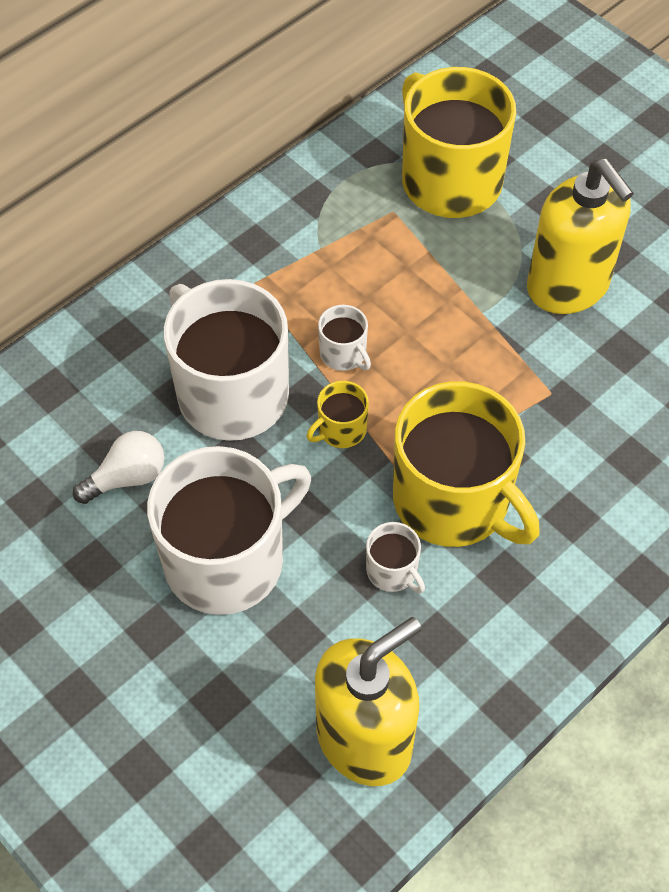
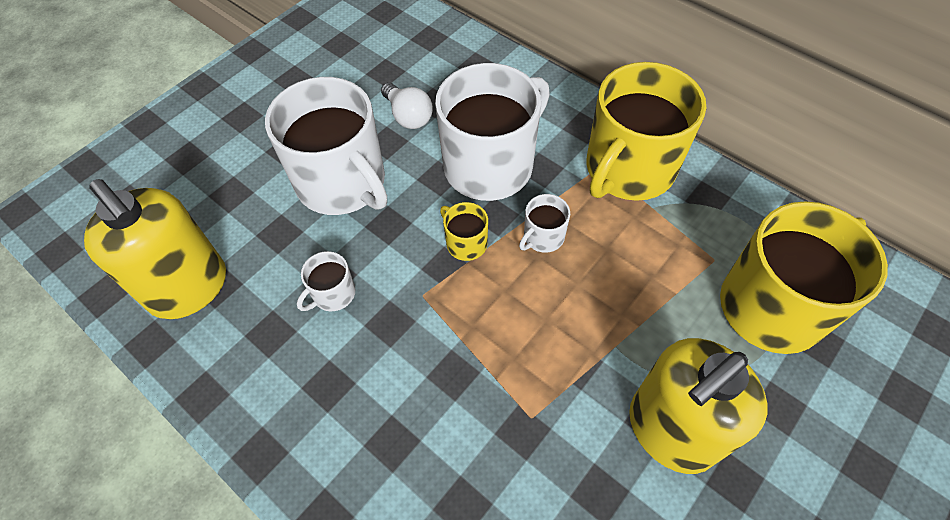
camera: 85 degrees right, 0 degrees up
(453, 500) = (403, 336): yellow mug -> yellow mug (628, 169)

